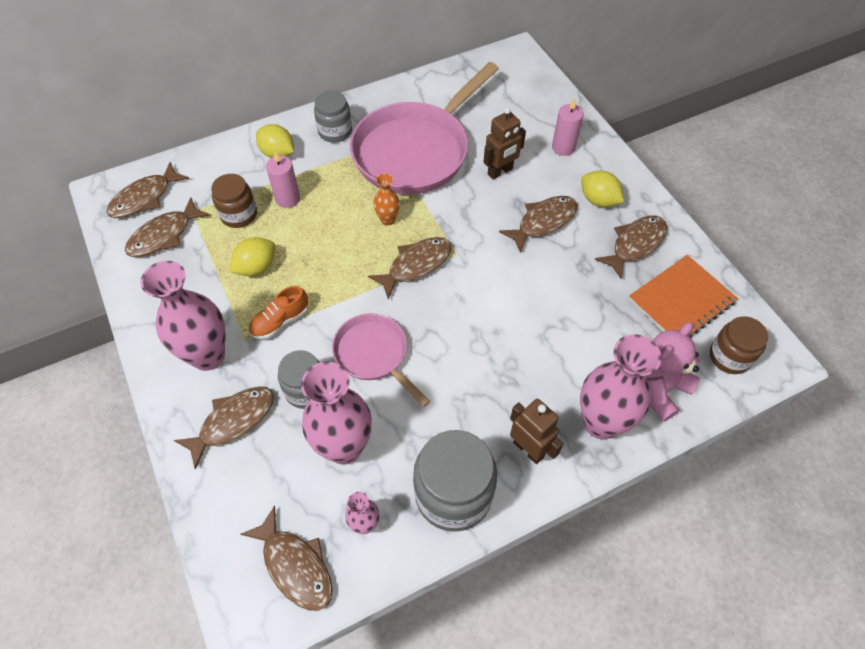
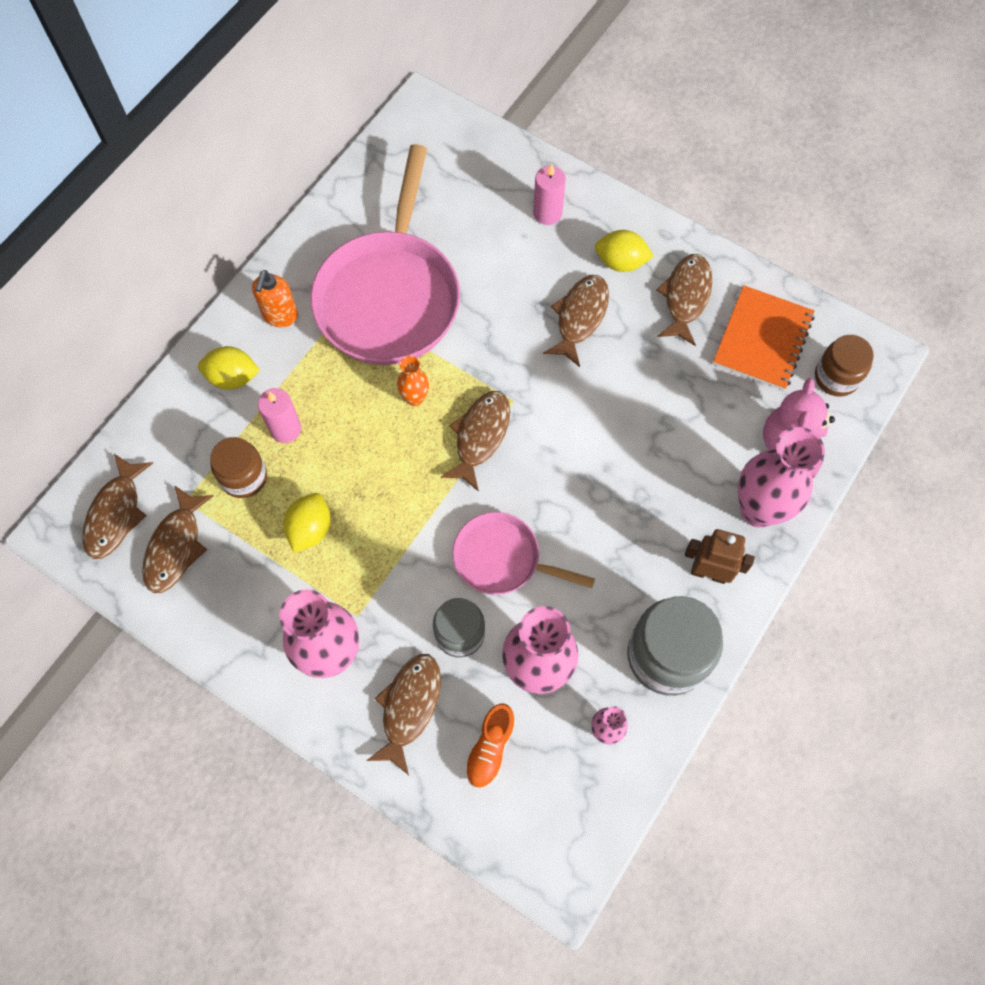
camera: 30 degrees left, 10 degrees up
(280, 321) = (380, 575): orange shoe -> orange shoe (490, 748)
(295, 566) = (568, 806): brown fish -> none
(335, 131) = (280, 316): grey jar -> orange soap dispenser
(500, 172) = (498, 277): brown robot -> none

